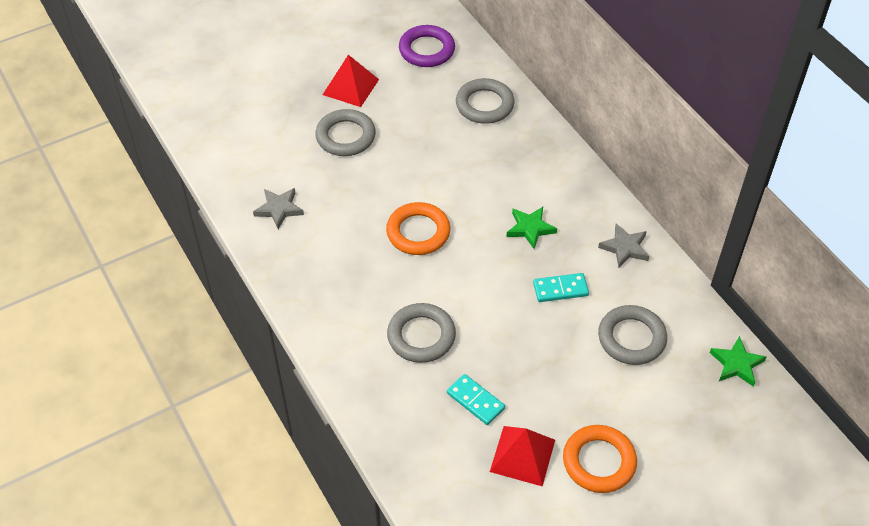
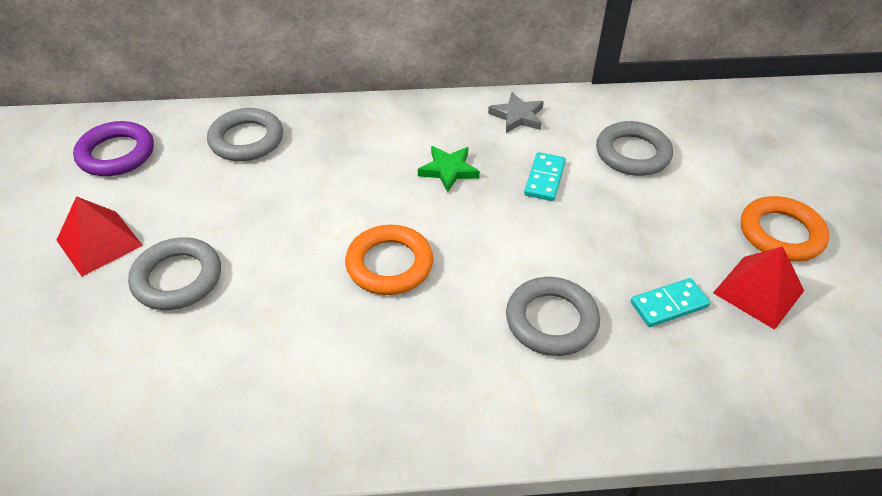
camera: 65 degrees left, 5 degrees down
(279, 209) = (240, 402): grey star -> none
(736, 364) = (690, 102): green star -> none

